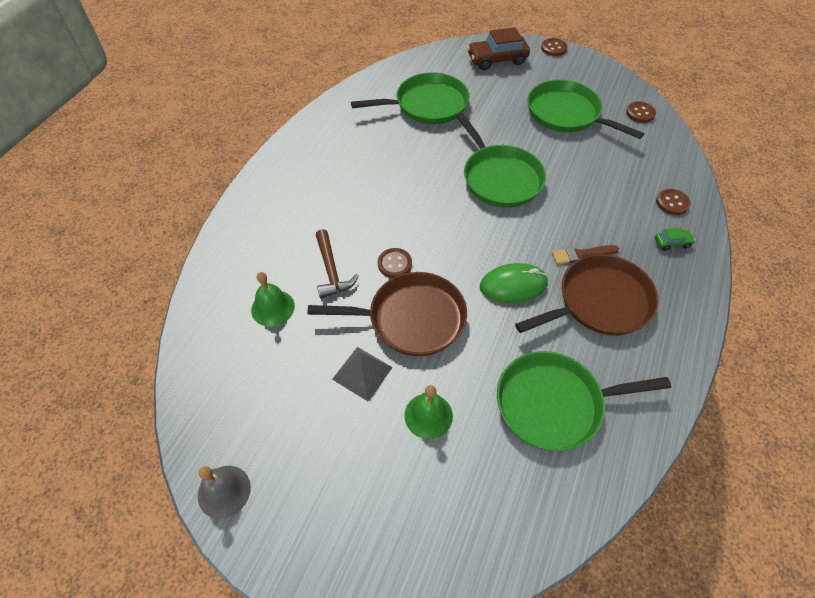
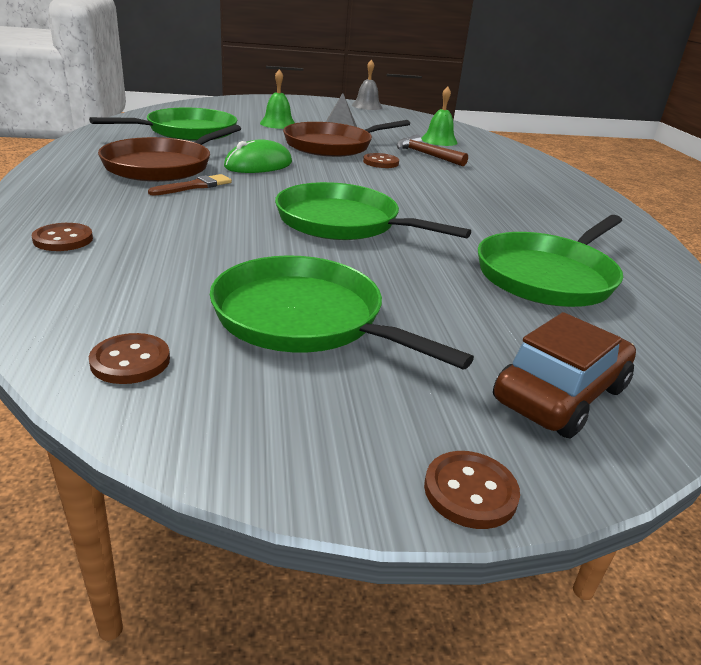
camera: 145 degrees right, 25 degrees down
(566, 114) = (304, 318): green pan -> green pan turned 150 degrees counterclockwise
(672, 243) = (70, 207): green car -> none

